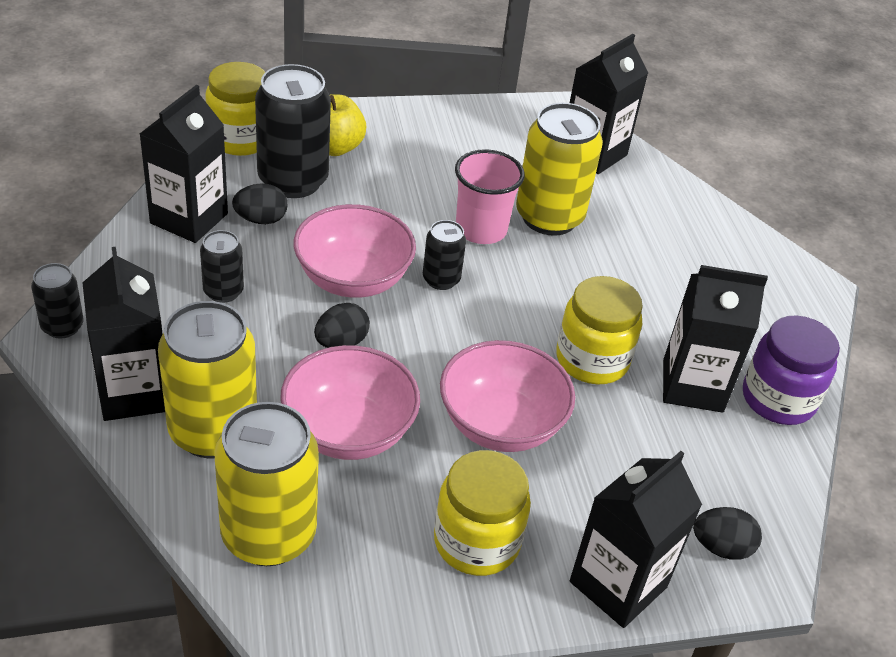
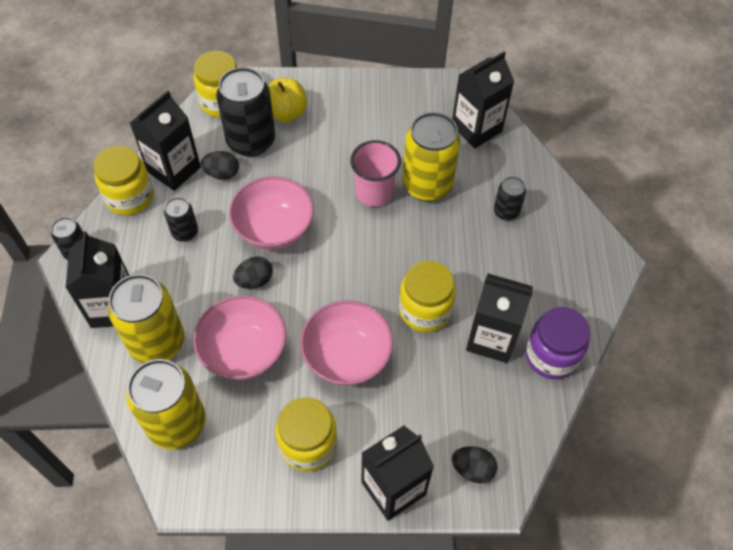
camera: 15 degrees right, 15 degrees up
(130, 254) = (130, 197): none -> yellow jar
(441, 279) = (335, 234): black can -> black can (506, 212)

